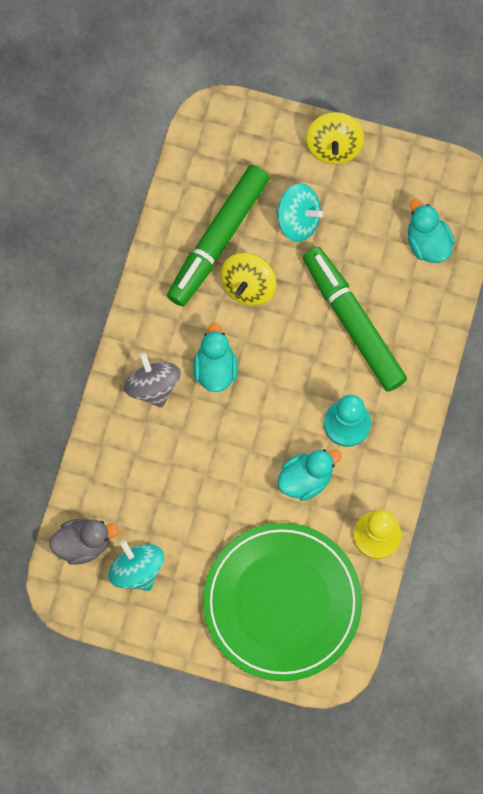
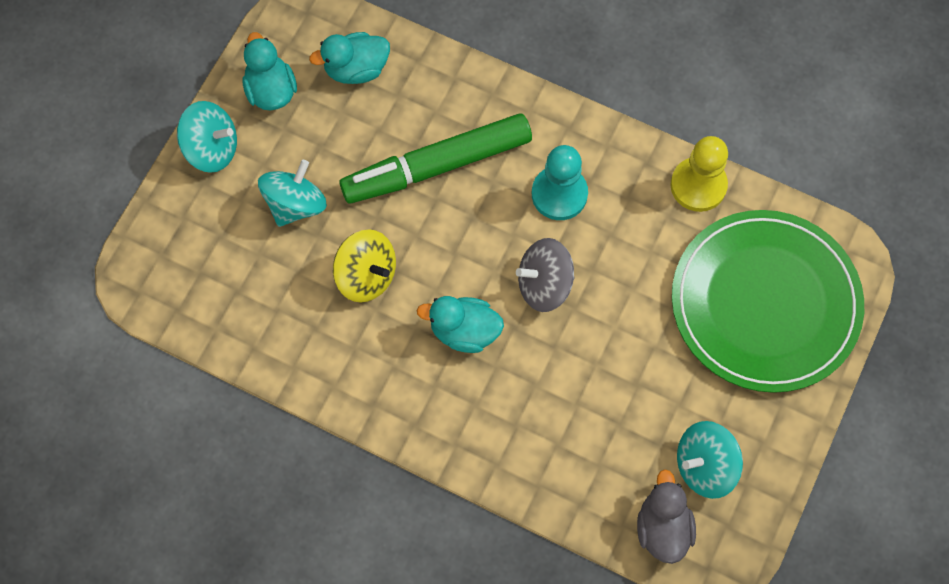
camera: 80 degrees left, 5 degrees down
(153, 386) = (473, 409): grey spinning top -> grey spinning top (544, 284)
(218, 239) = (299, 300): green marker -> none
(306, 478) = (619, 251): turquoise duck -> turquoise duck (271, 90)
(334, 146) = (212, 148): yellow spinning top -> turquoise spinning top

